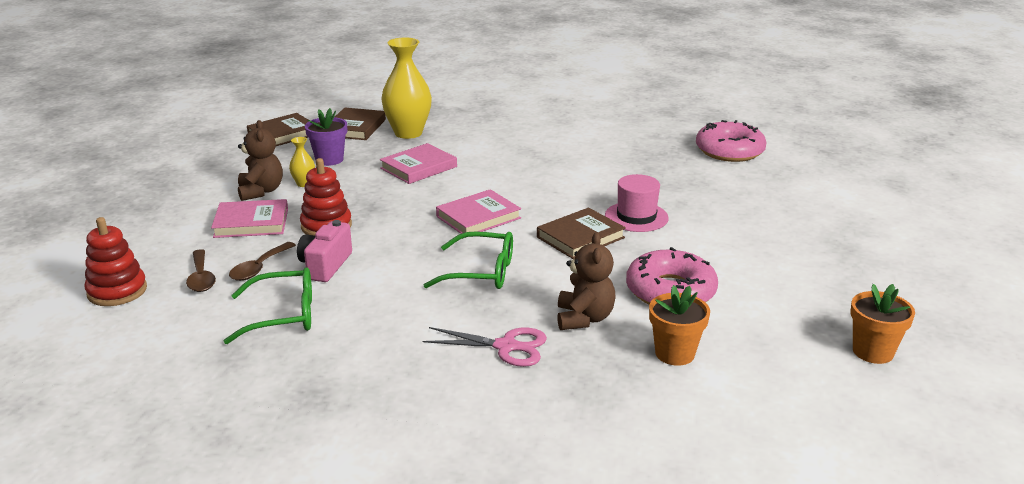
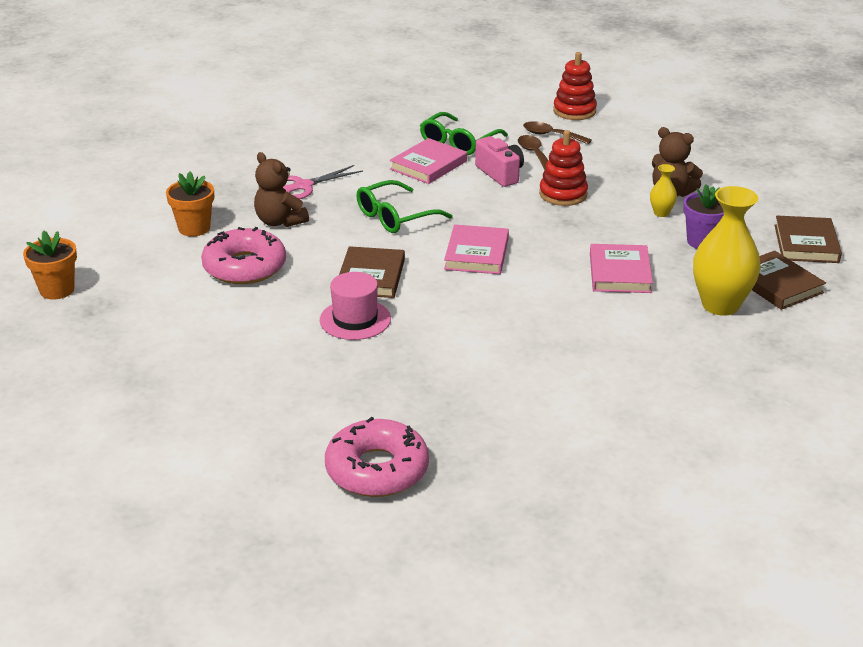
camera: 135 degrees right, 5 degrees up
(251, 223) = (613, 172): pink book -> pink book (428, 165)

